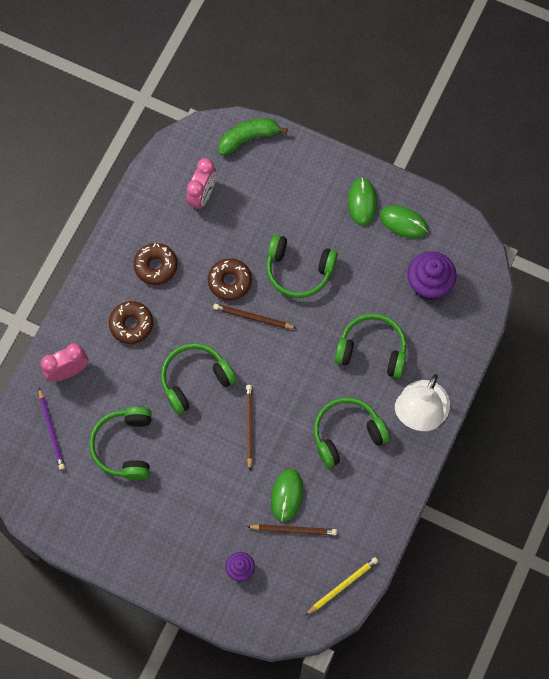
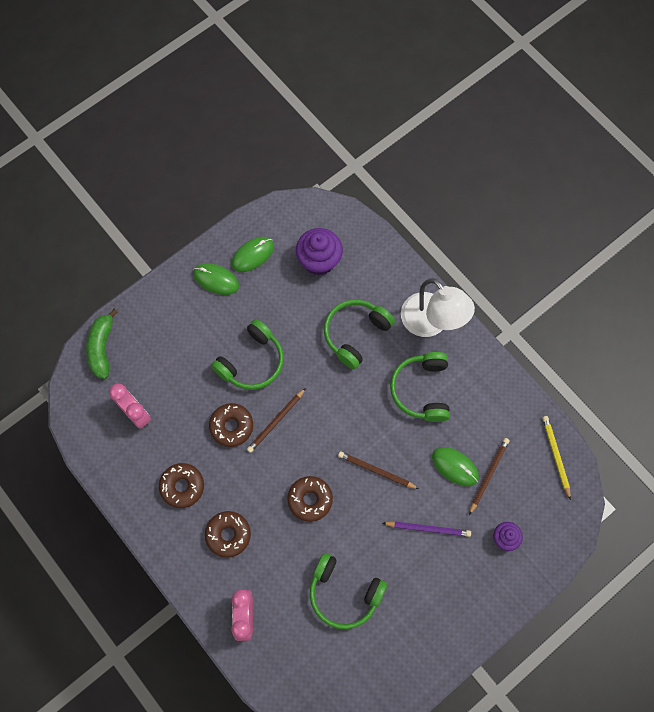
camera: 65 degrees left, 0 degrees up
(51, 430) = (296, 658): purple pencil -> purple pencil (428, 529)
(195, 379) = (310, 499): green headphones -> brown donut

